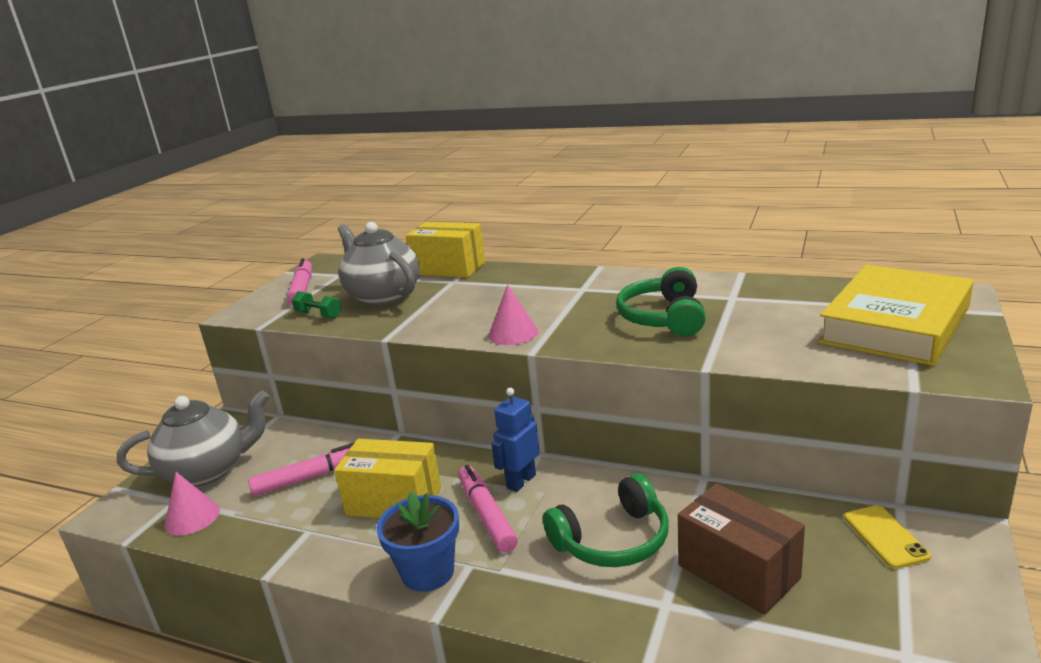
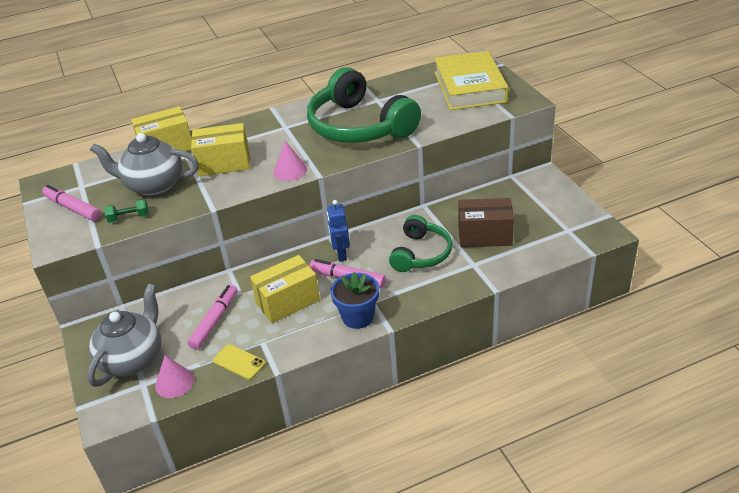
camera: 45 degrees left, 15 degrees up
(468, 301) = (224, 163): none -> yellow box
(664, 317) = (359, 126): green headphones -> green headphones, size x1.73
(885, 536) = (519, 191): yellow phone -> yellow phone (239, 362)

